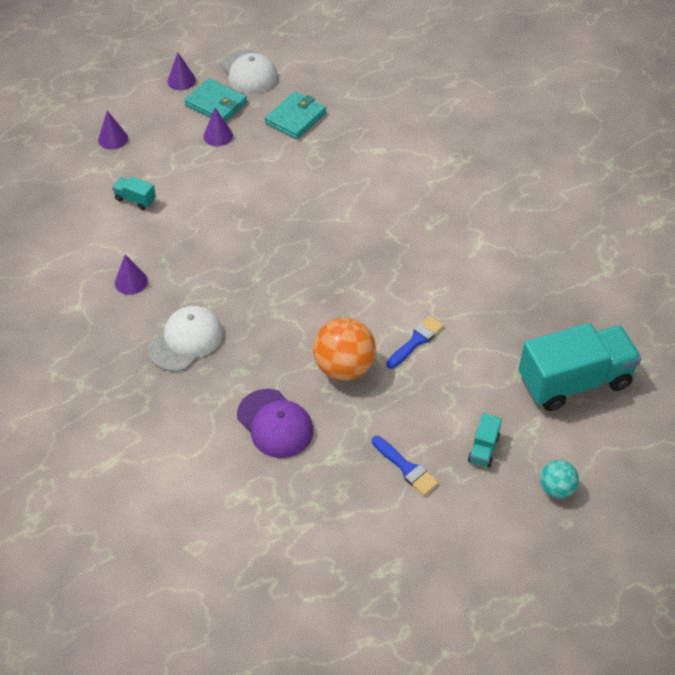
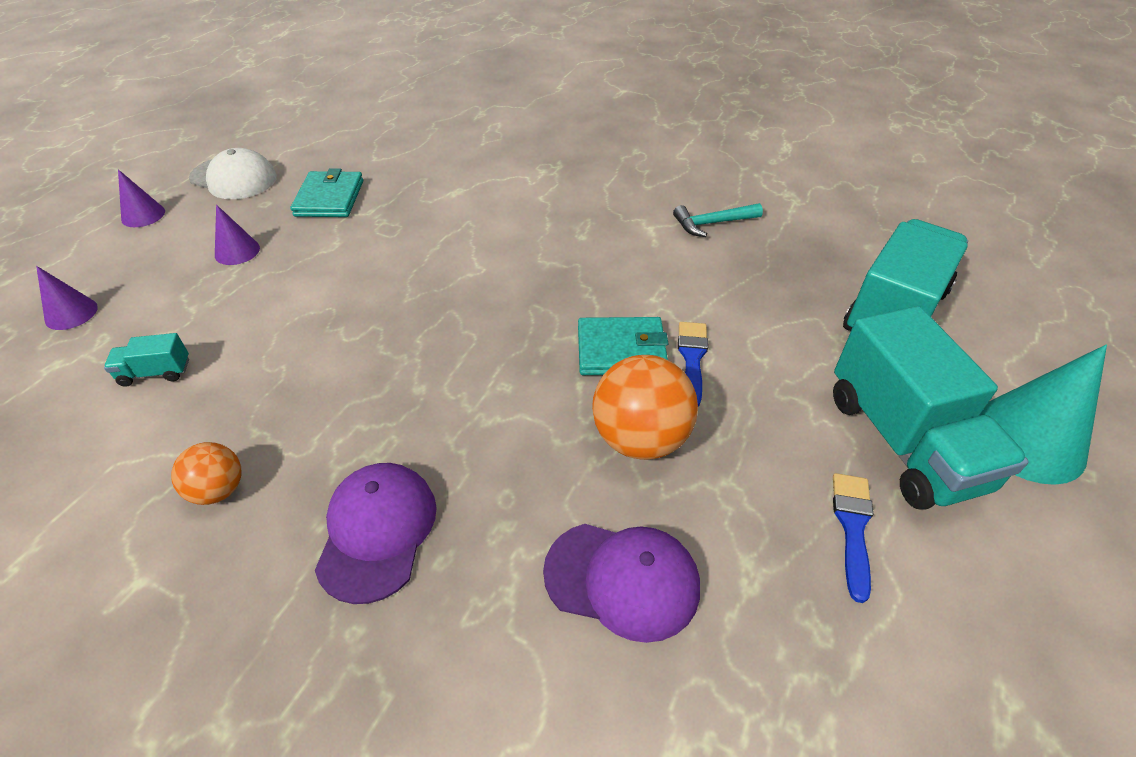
camera: 35 degrees left, 5 degrees down
(131, 282) = (219, 490): purple cone -> orange ball
(186, 340) = (377, 531): white cap -> purple cap
(216, 104) = (210, 221): turquoise wallet -> turquoise wallet (621, 350)
(406, 468) = (852, 527): blue brush -> blue brush turned 90 degrees counterclockwise
(483, 449) = (903, 441): turquoise truck -> turquoise truck, size x2.40
(526, 260) = (712, 223): none -> turquoise hammer
(556, 488) = (1027, 439): turquoise ball -> turquoise cone

